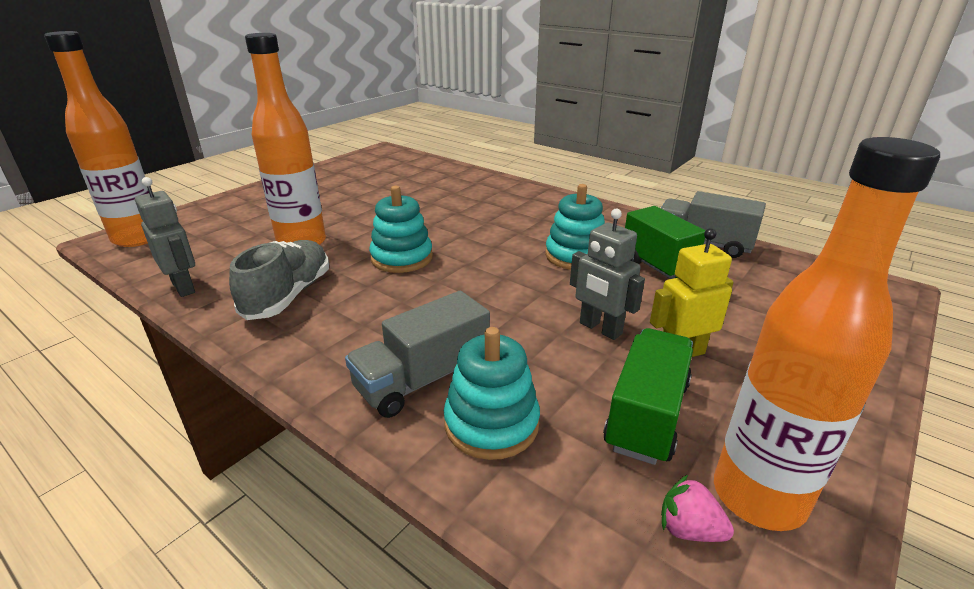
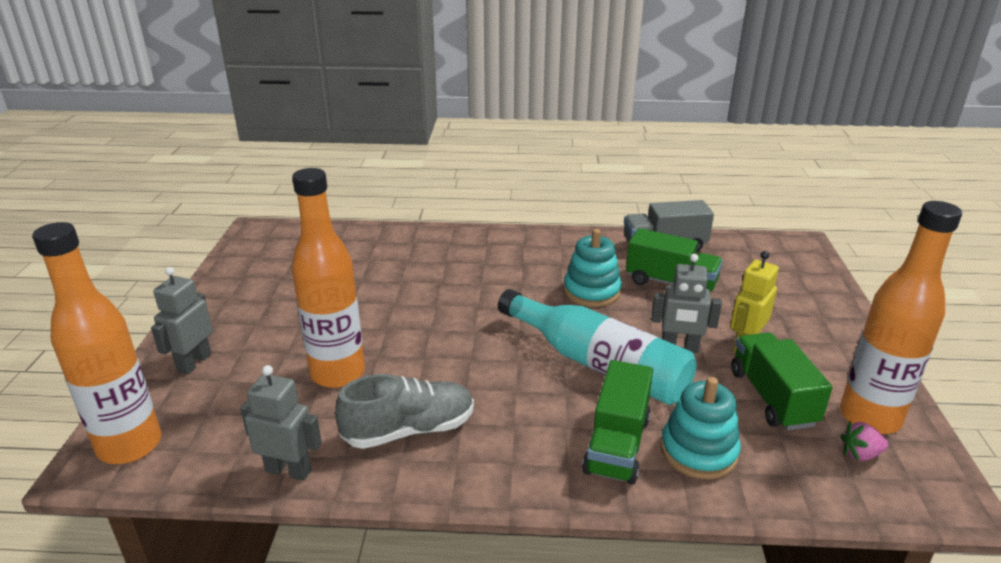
camera: 35 degrees left, 0 degrees up
(237, 208) = (194, 363): none -> grey robot
(288, 295) = (409, 430): grey shoe -> grey shoe turned 90 degrees clockwise
(401, 258) = (457, 350): turquoise stacking toy -> none
(423, 379) = (617, 445): grey truck -> green truck
(500, 310) = (598, 364): none -> turquoise bottle

